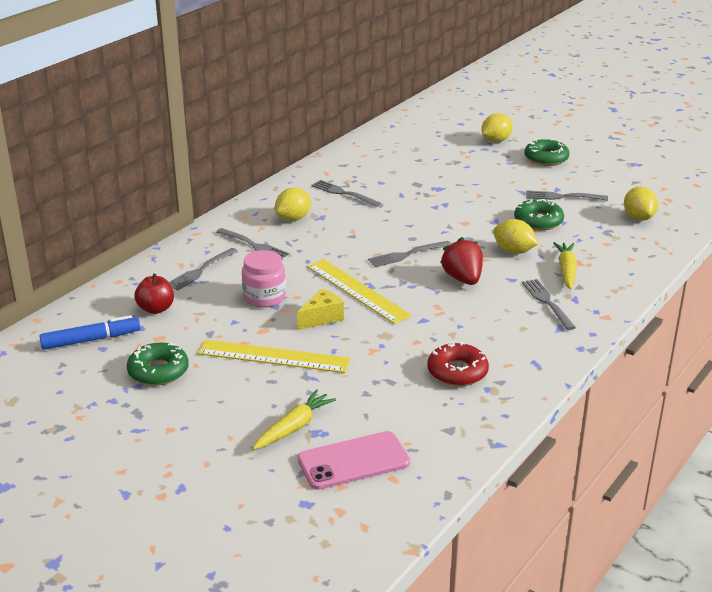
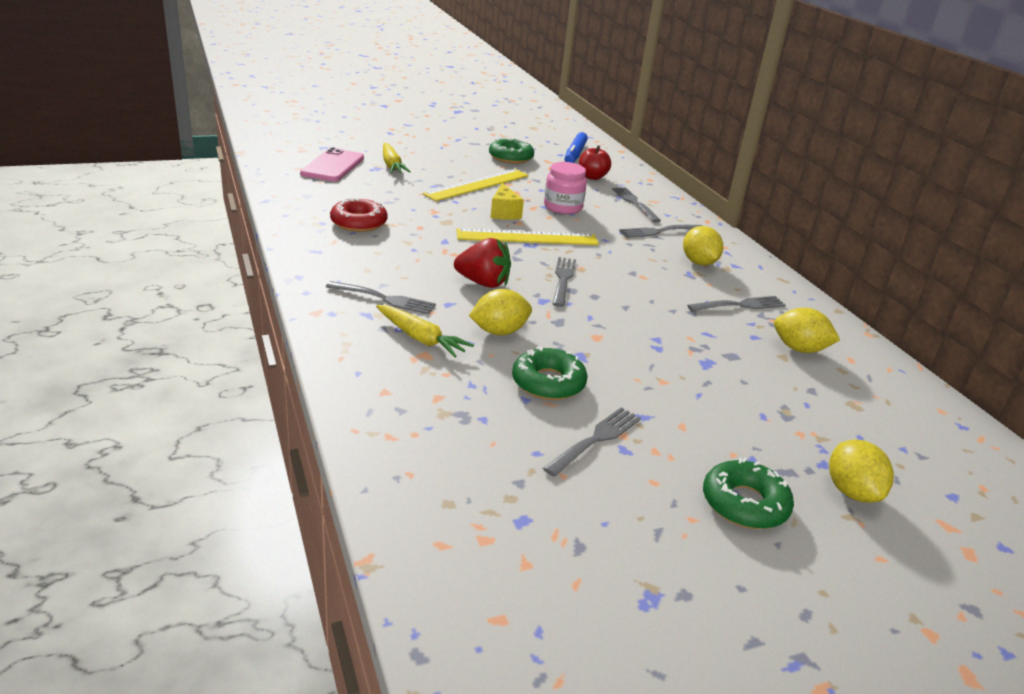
camera: 120 degrees right, 0 degrees up
(638, 218) = (466, 466): yellow lemon -> yellow lemon (799, 349)

